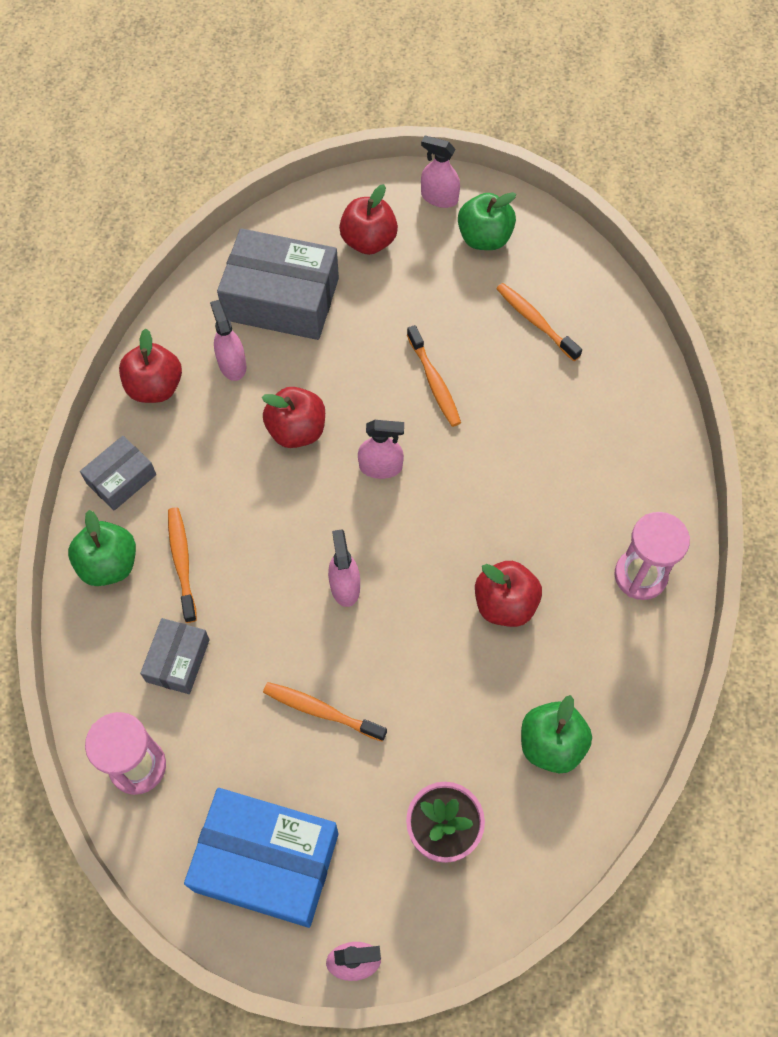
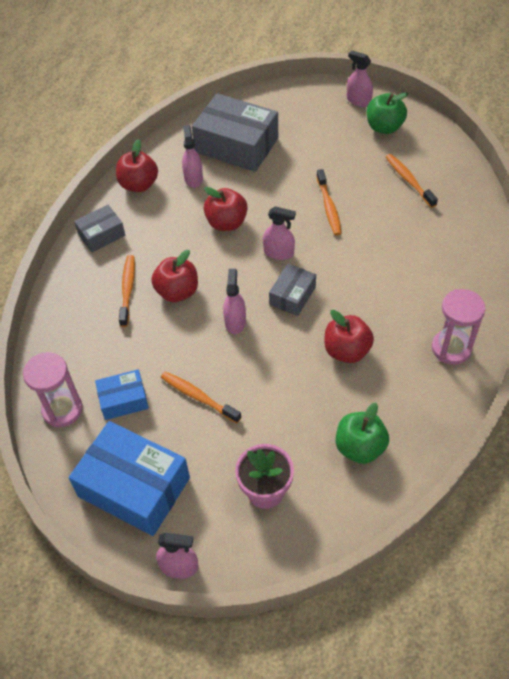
camera: 15 degrees right, 10 degrees down
(109, 564) = (79, 283): green apple -> none
(178, 660) = (108, 349): grey box -> grey box (292, 295)
(219, 735) = (123, 400): none -> blue box
(368, 241) = (304, 119): red apple -> red apple (177, 291)

